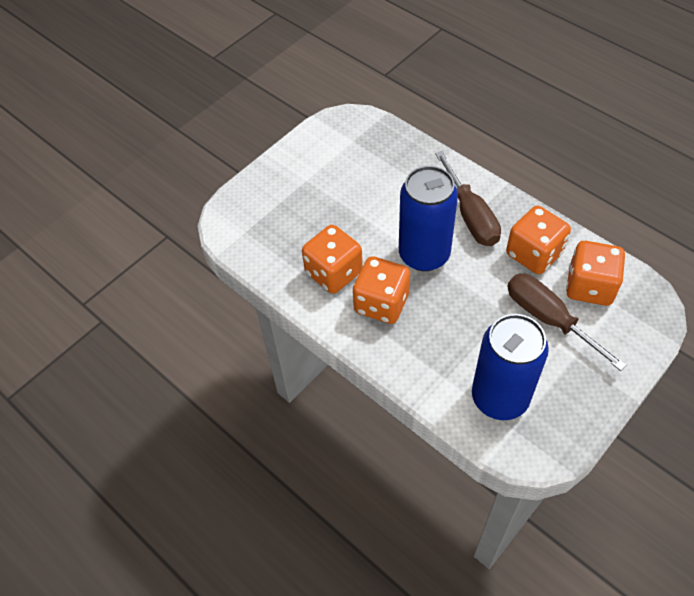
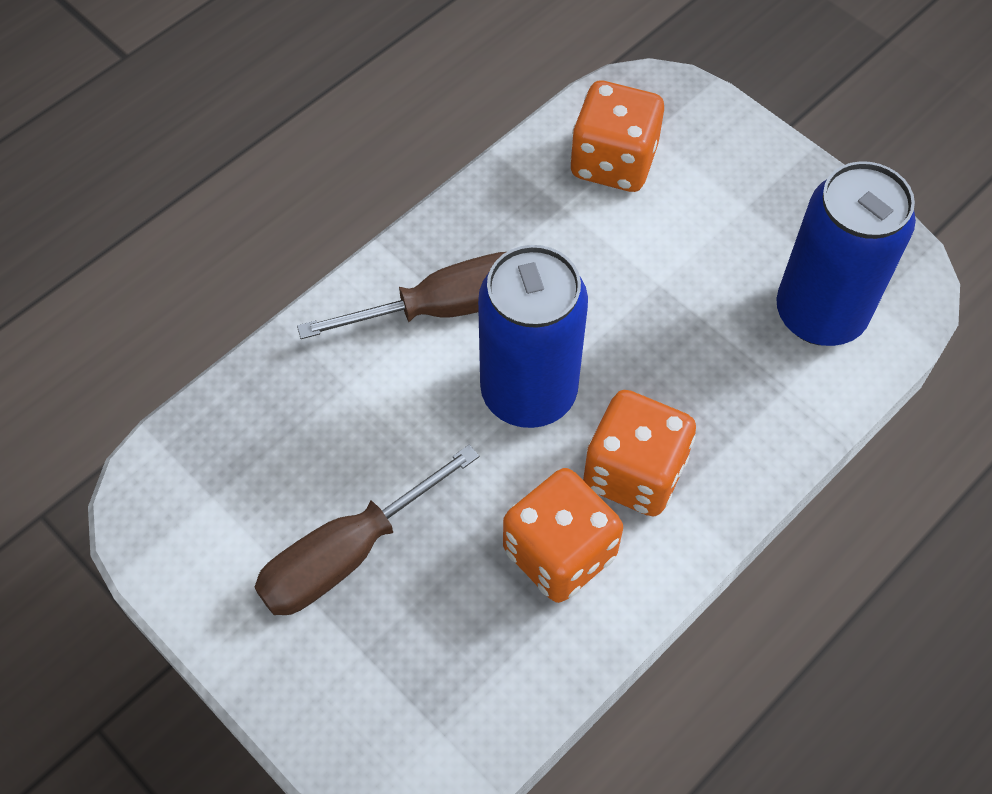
camera: 90 degrees left, 5 degrees up
(534, 254) = (541, 225): orange dice -> none
(548, 319) = (673, 226): brown screwdriver -> brown screwdriver (347, 554)

